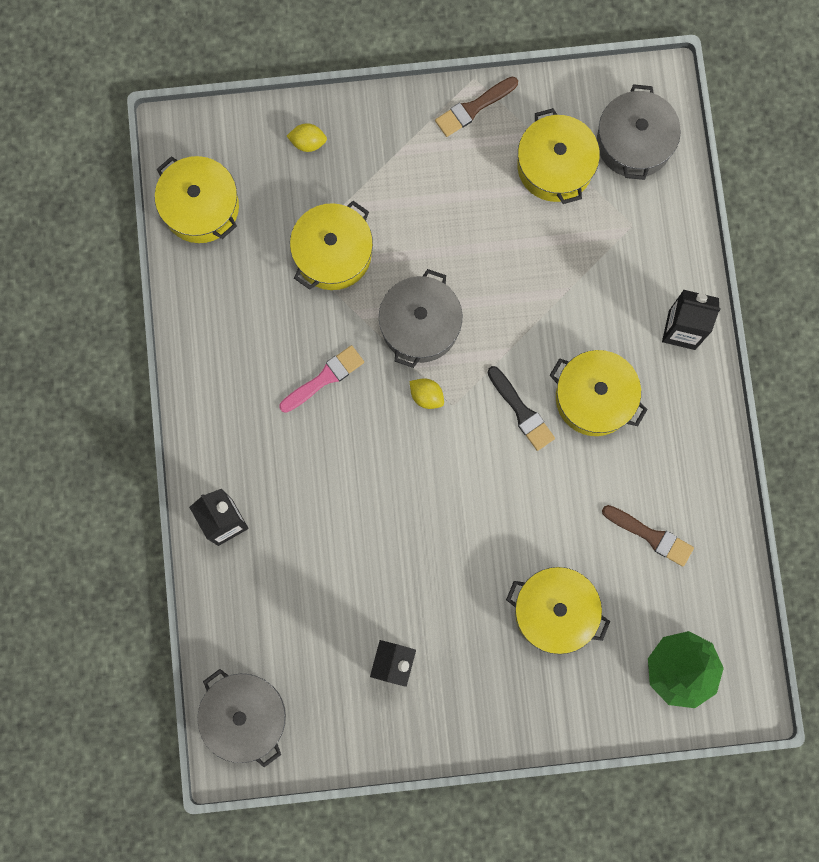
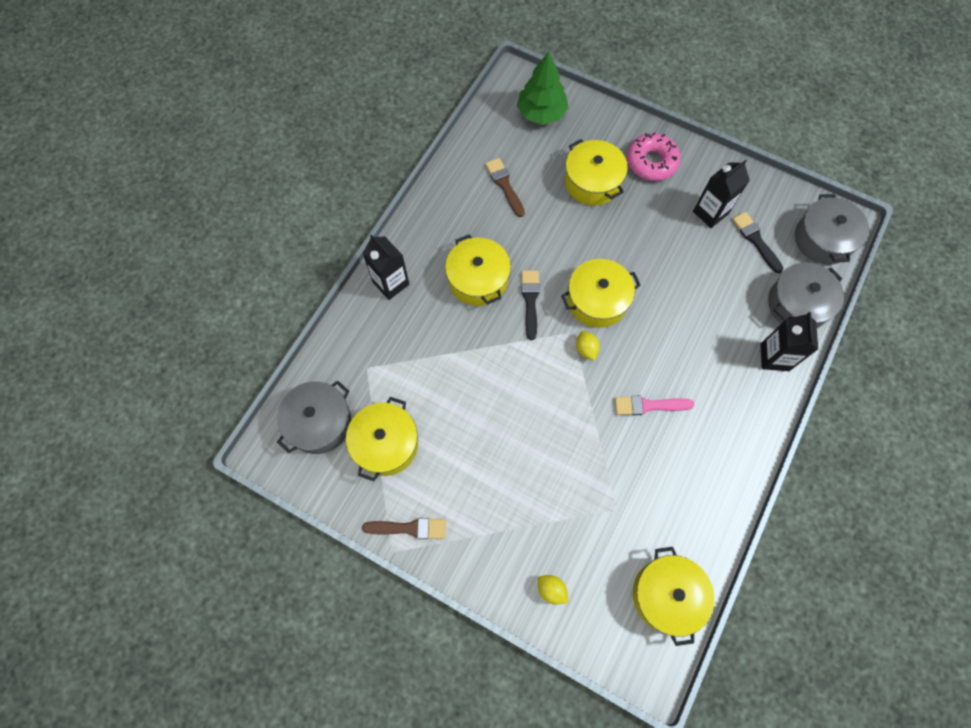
camera: 145 degrees left, 10 degrees down
(321, 661) = (755, 240): none -> black brush
(333, 253) = (587, 489): yellow pot -> yellow pot (597, 300)
(420, 325) = (559, 397): grey pot -> grey pot (797, 304)
(504, 689) = (651, 162): none -> pink donut

